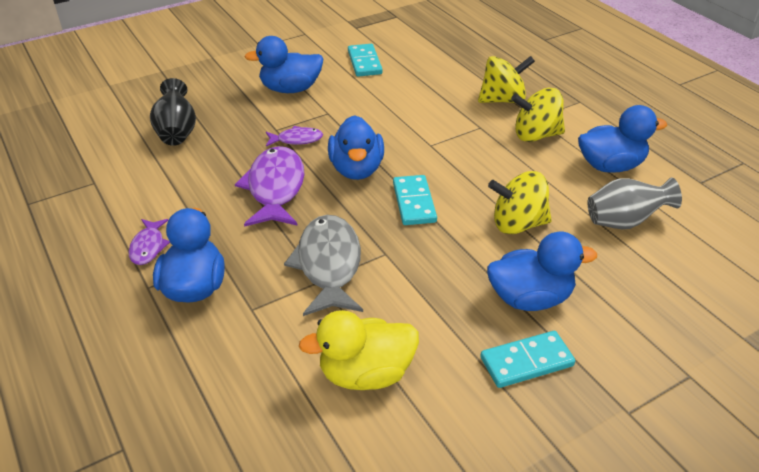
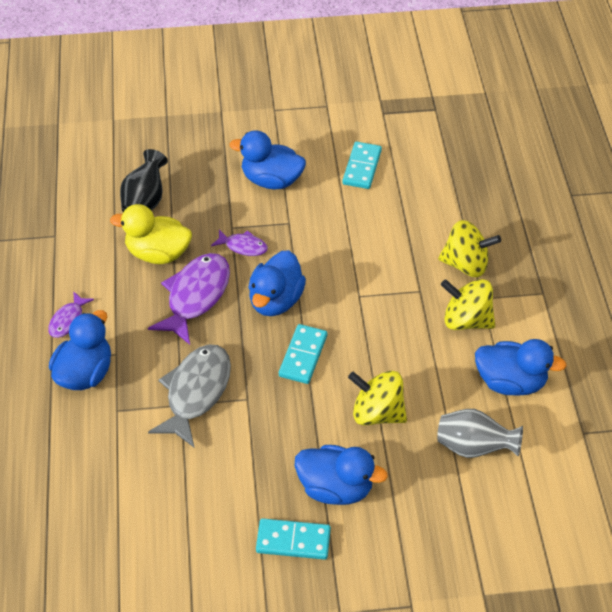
camera: 25 degrees right, 10 degrees up
(366, 373) = (169, 500): yellow duck -> yellow duck (158, 253)

